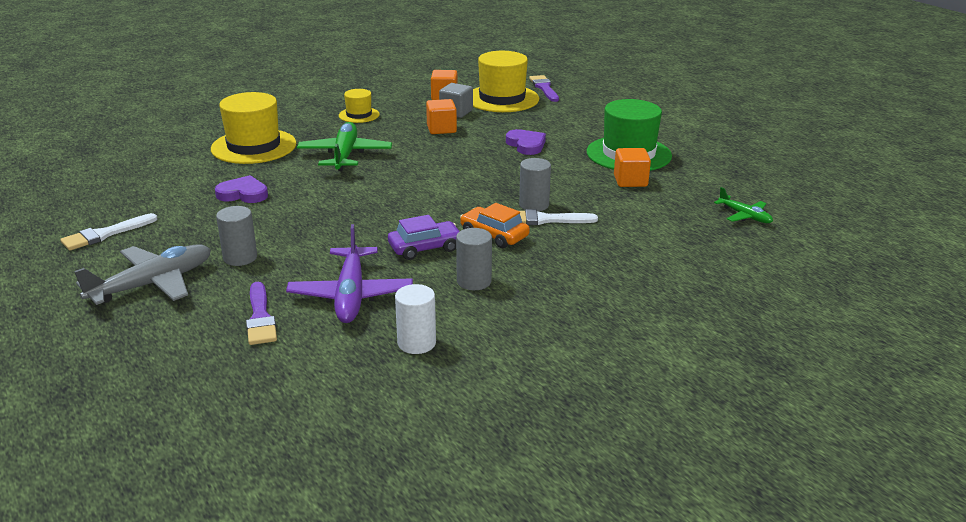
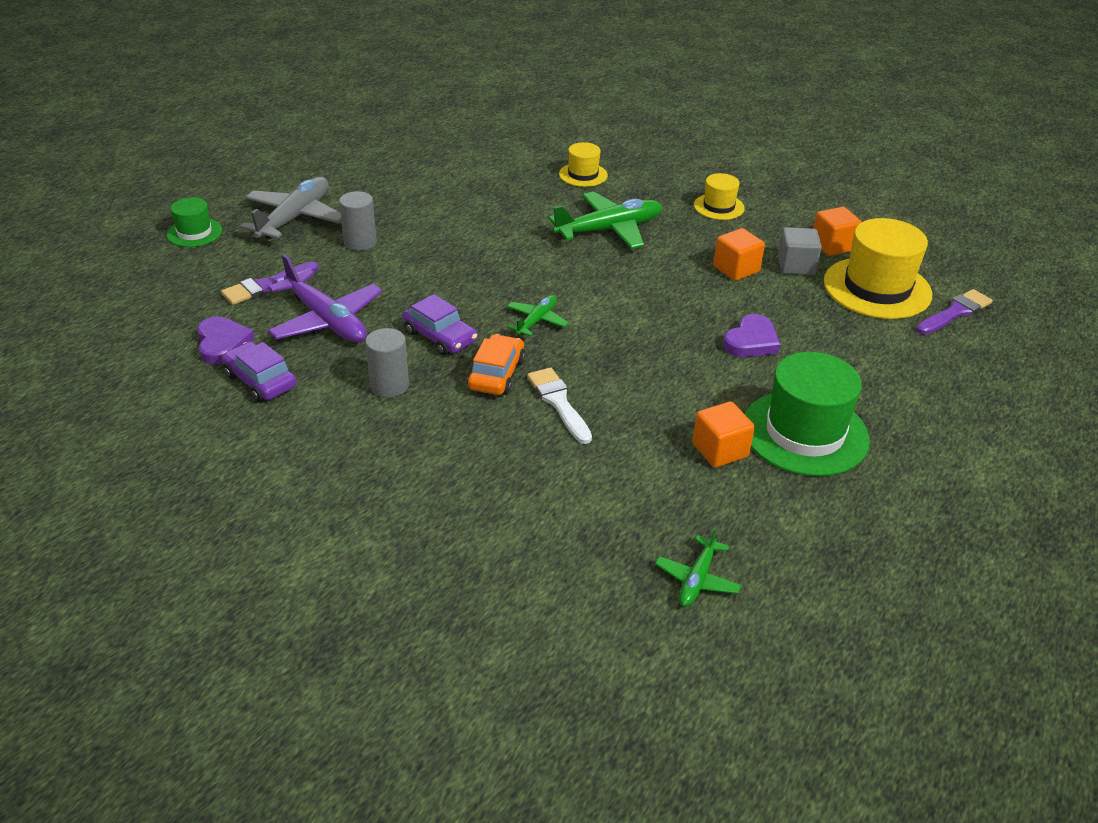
camera: 65 degrees right, 10 degrees up
(105, 234) = (362, 168): white brush -> none
(105, 348) = (194, 232): none -> green hat
(152, 284) = (294, 218): grey plane -> grey plane turned 90 degrees counterclockwise
(243, 194) = (479, 203): purple heart -> purple heart (222, 343)
(254, 146) = (583, 175): yellow hat -> yellow hat, size x0.53
(351, 295) = (326, 320): purple plane -> purple plane turned 105 degrees counterclockwise
(416, 343) = (260, 380): white cylinder -> purple car
(439, 206) = (536, 321): none -> green plane
(534, 205) = (589, 385): grey cylinder -> none

